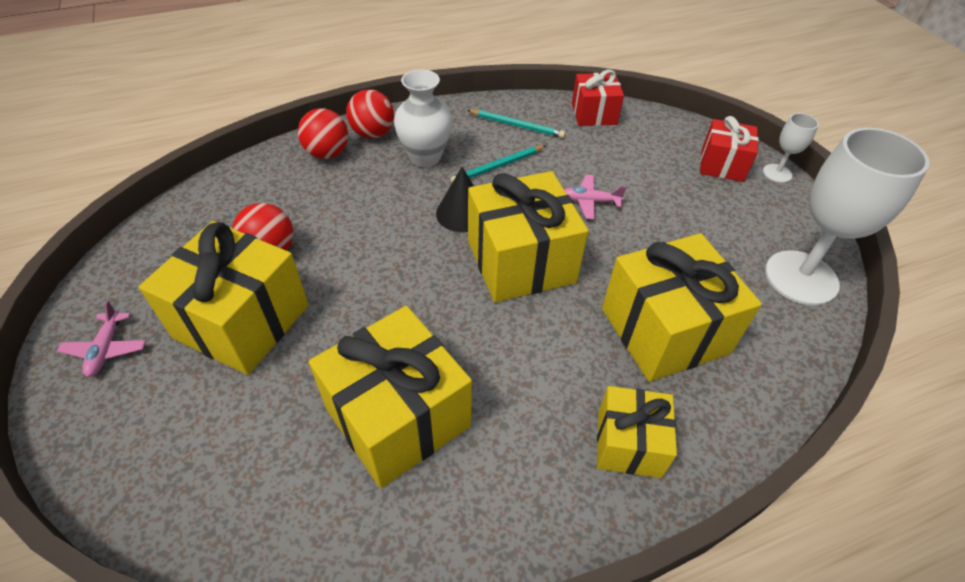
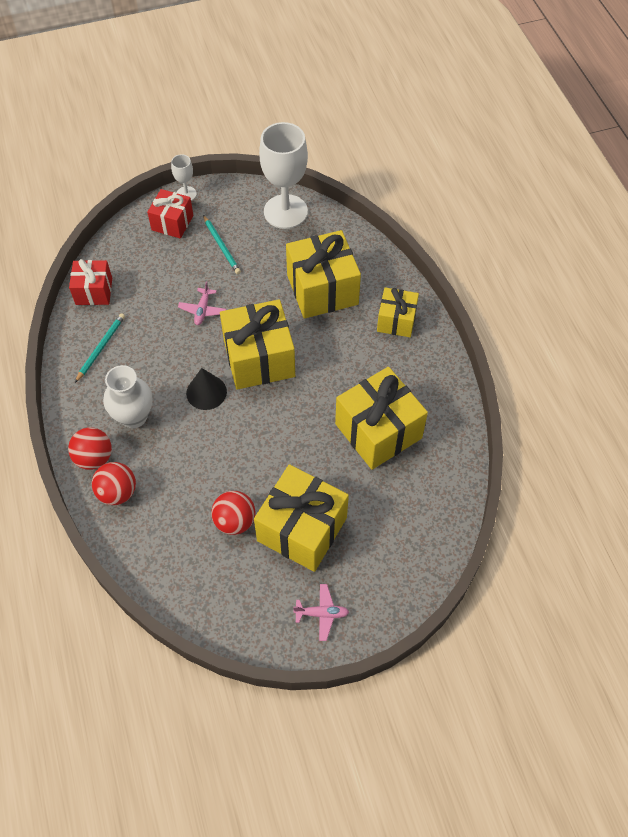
camera: 85 degrees left, 10 degrees up
(498, 166) = (154, 365): turquoise pencil -> turquoise pencil (221, 246)

